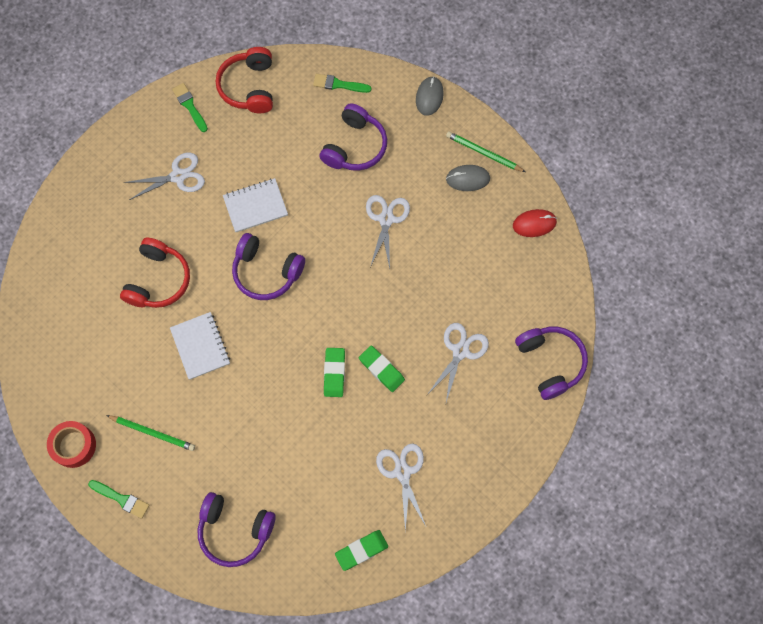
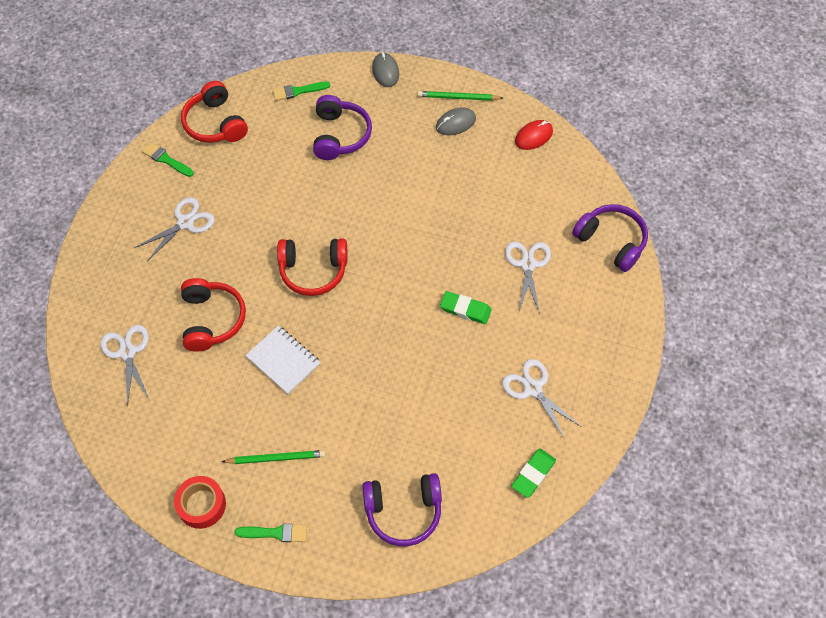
camera: 25 degrees left, 10 degrees down
(255, 206) = (273, 219): white notebook -> none
(266, 272) = (313, 271): purple headphones -> red headphones
(334, 373) = (423, 330): green eraser -> none
(386, 219) = (401, 183): white scissors -> white scissors (127, 352)

